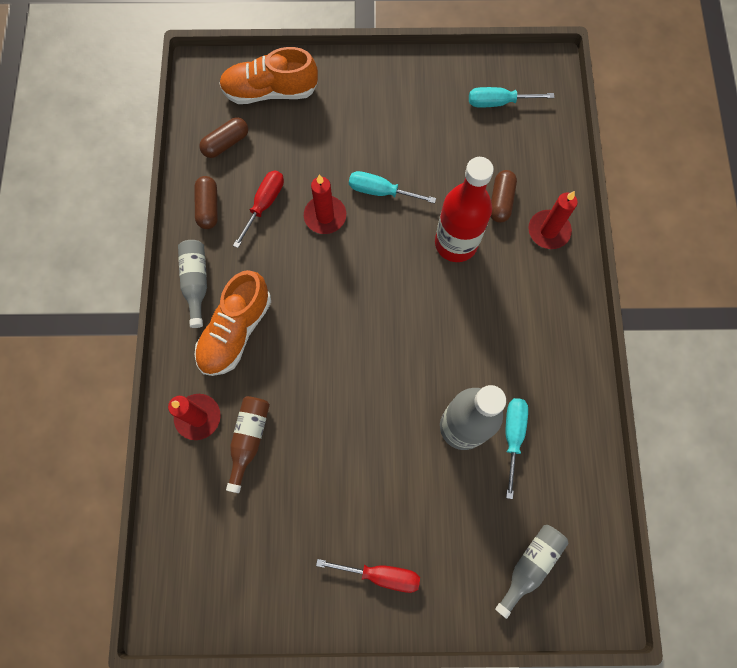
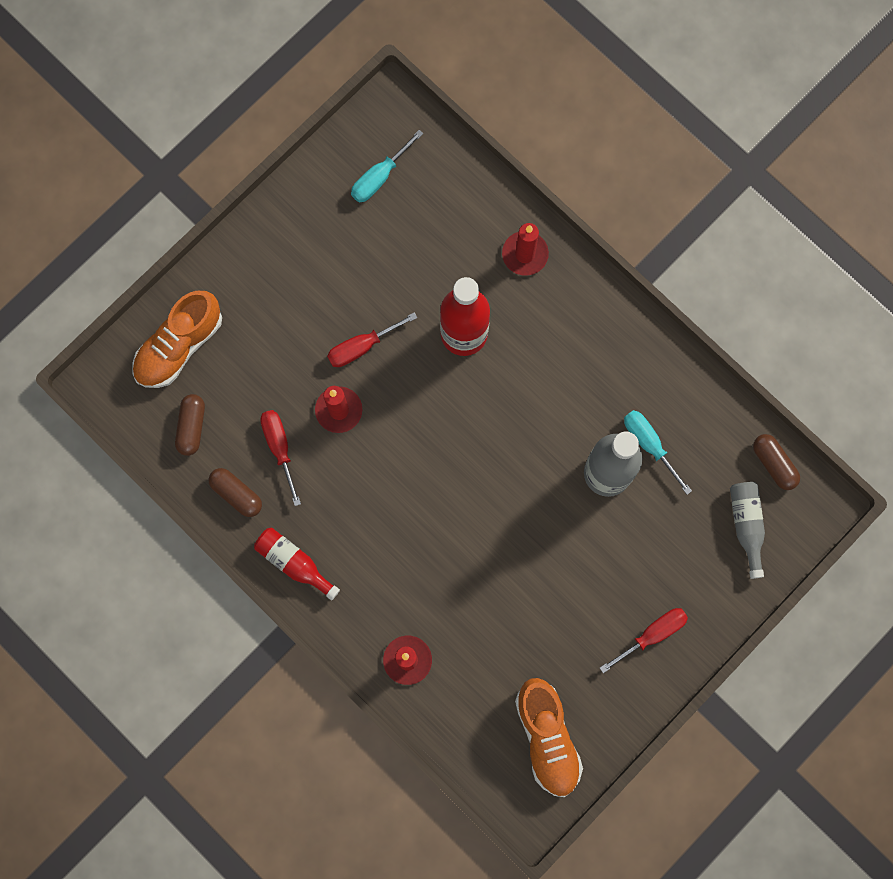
camera: 45 degrees left, 5 degrees up
(196, 283) = (294, 563): grey bottle -> red bottle
(236, 331) = (366, 569): orange shoe -> orange shoe (547, 737)
(249, 439) = (462, 637): brown bottle -> none
(381, 191) = (362, 346): turquoise screwdriver -> red screwdriver
(501, 201) = (464, 264): brown capsule -> brown capsule (774, 464)

